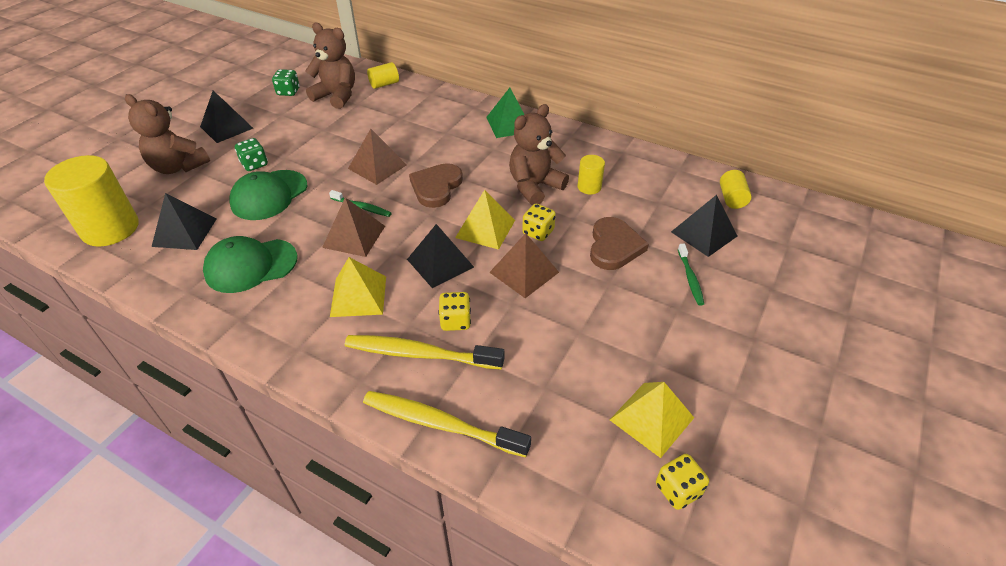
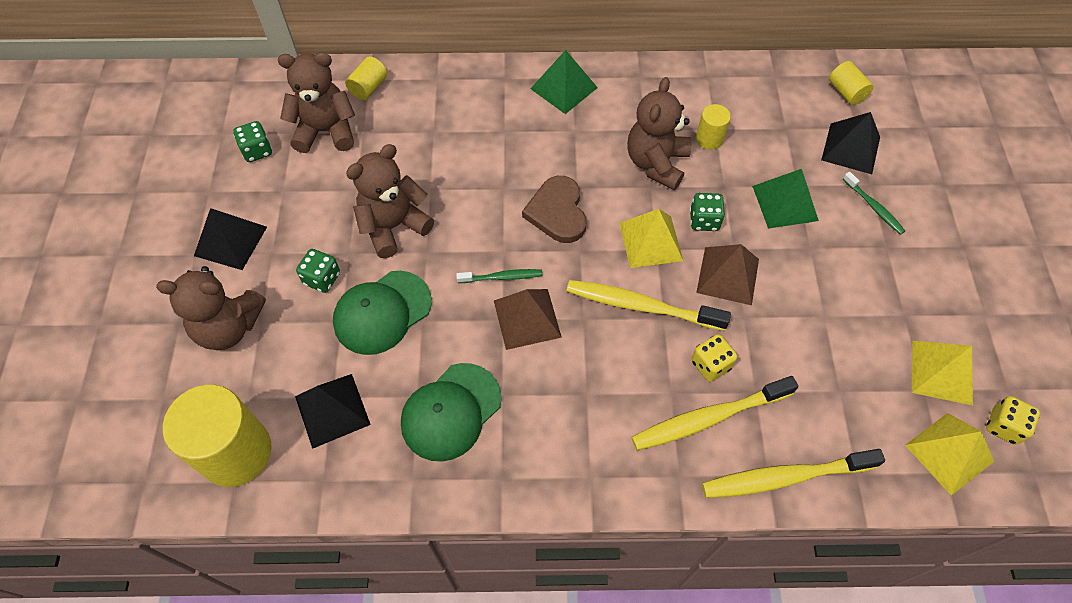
camera: 30 degrees left, 15 degrees up
(269, 195) = (382, 312): green cap -> green cap turned 45 degrees clockwise
(324, 155) = (393, 226): none -> brown teddy bear
(358, 296) = (596, 387): yellow pyramid -> yellow pyramid (949, 453)
(377, 166) = (469, 214): brown pyramid -> none
(440, 263) = (641, 306): black pyramid -> yellow toothbrush
(538, 232) = (704, 220): yellow dice -> green dice
(614, 246) = (785, 203): brown heart -> green pyramid

